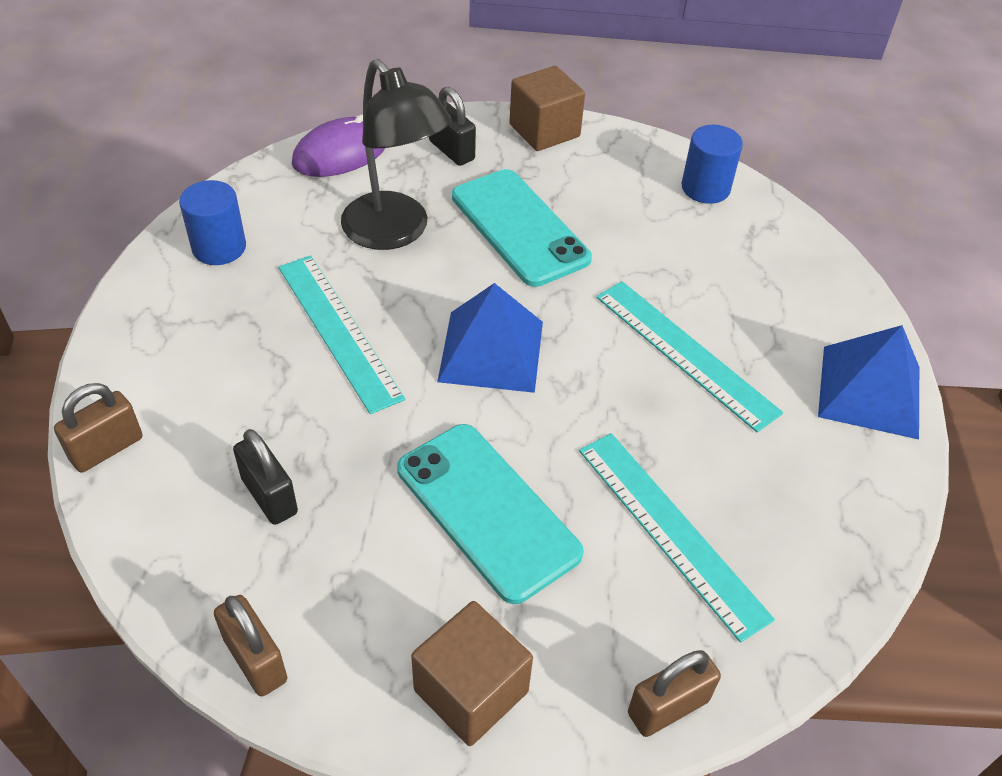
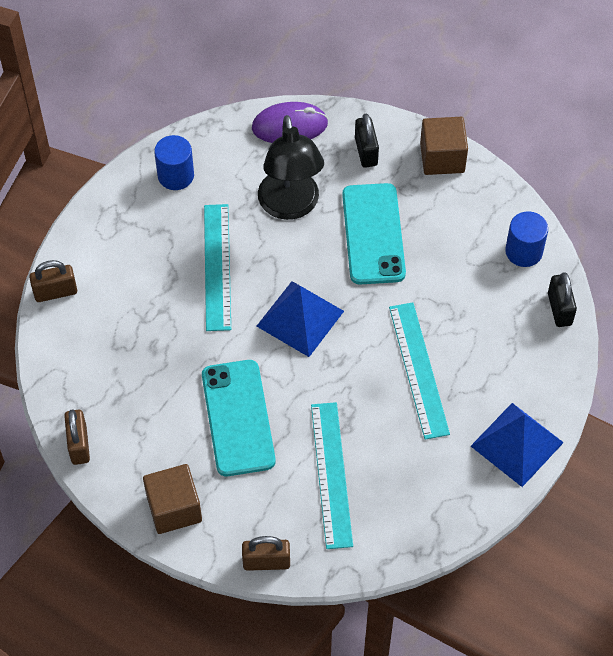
camera: 30 degrees right, 10 degrees up
(269, 496) = (127, 358): black padlock -> black padlock (559, 309)

